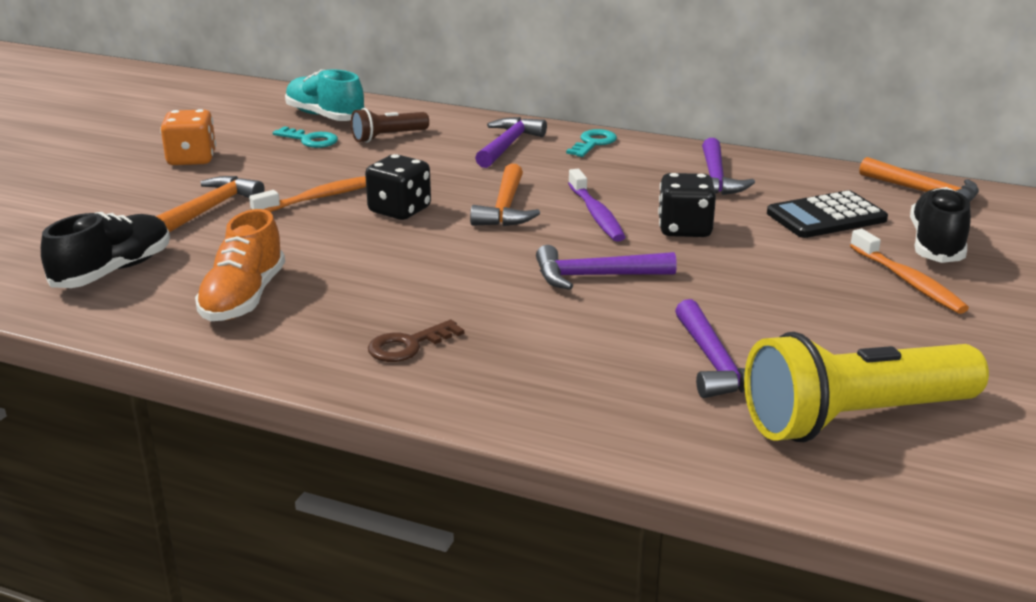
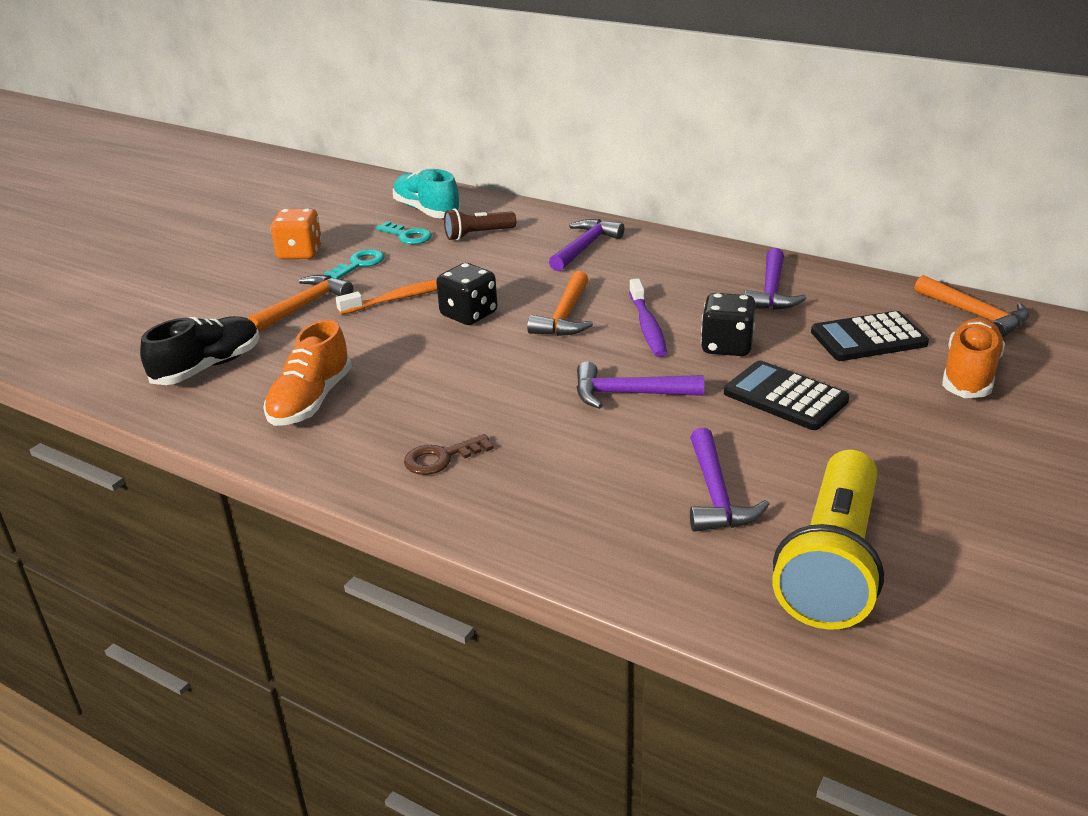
camera: 10 degrees right, 5 degrees up
(593, 143) = (665, 247): turquoise key -> turquoise key (359, 264)
(759, 272) = (785, 397): none -> black calculator
(854, 419) = (832, 563): yellow flashlight -> yellow flashlight turned 60 degrees counterclockwise
(908, 281) = (929, 415): orange toothbrush -> none
(936, 245) = (969, 375): black shoe -> orange shoe

